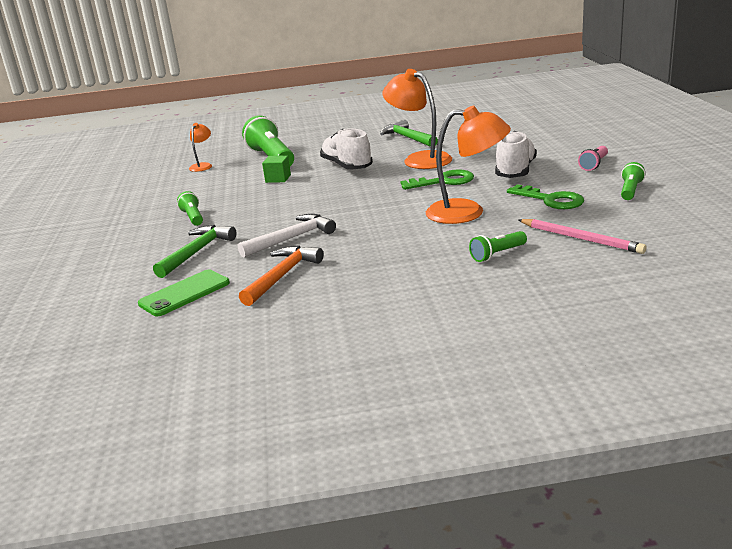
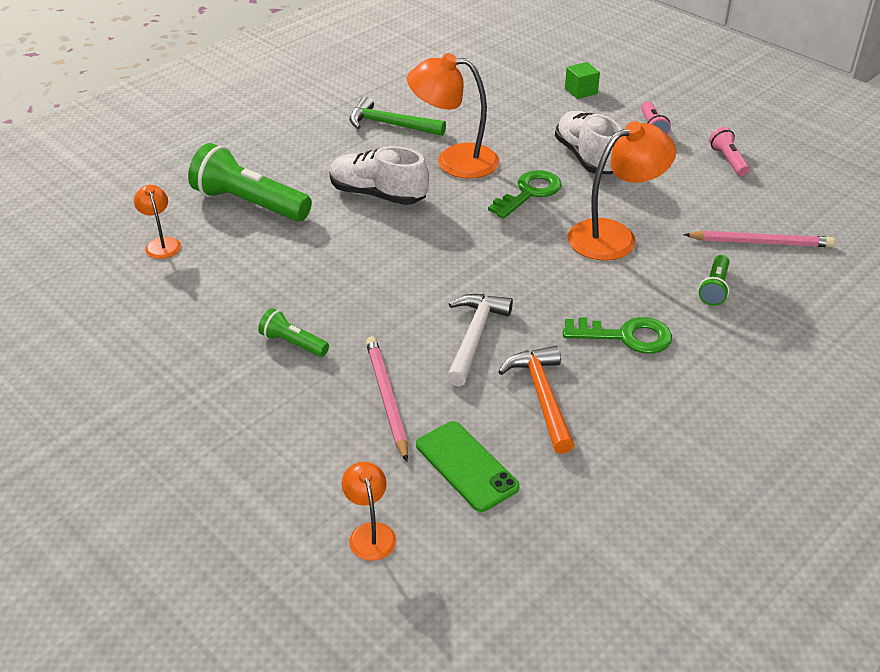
camera: 40 degrees left, 15 degrees up
(88, 305) = (370, 533): none -> orange lamp
(185, 293) = (466, 466): green phone -> green phone turned 45 degrees counterclockwise
(197, 252) = (386, 398): green hammer -> pink pencil
(278, 178) = (314, 240): green cube -> green cube (581, 91)
(551, 200) = (673, 194): green key -> green key (626, 336)
(630, 190) = (728, 160): green flashlight -> pink flashlight

